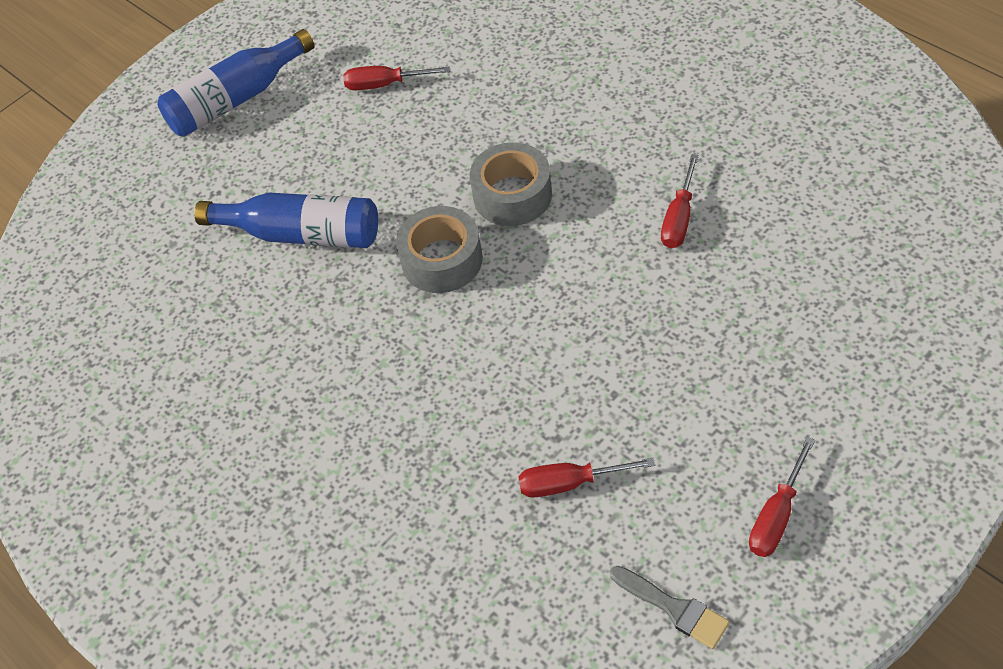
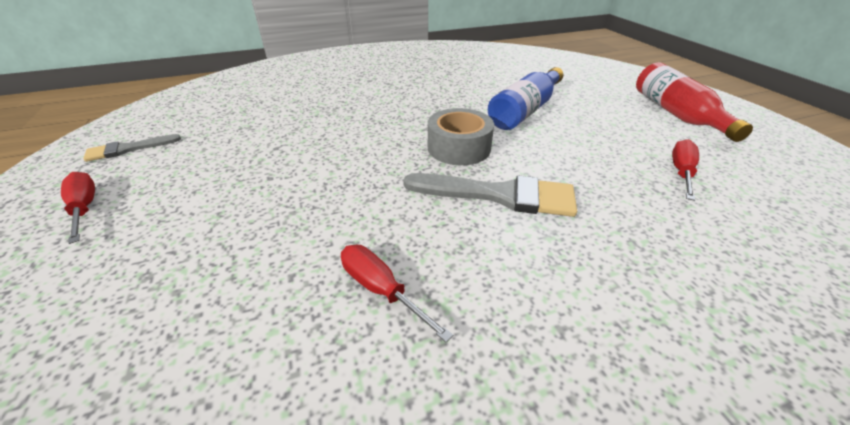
camera: 110 degrees right, 15 degrees down
(236, 99) = (676, 114): blue bottle -> red bottle
(512, 195) = (499, 195): grey tape -> grey brush
(568, 483) = (244, 142): red screwdriver -> none

